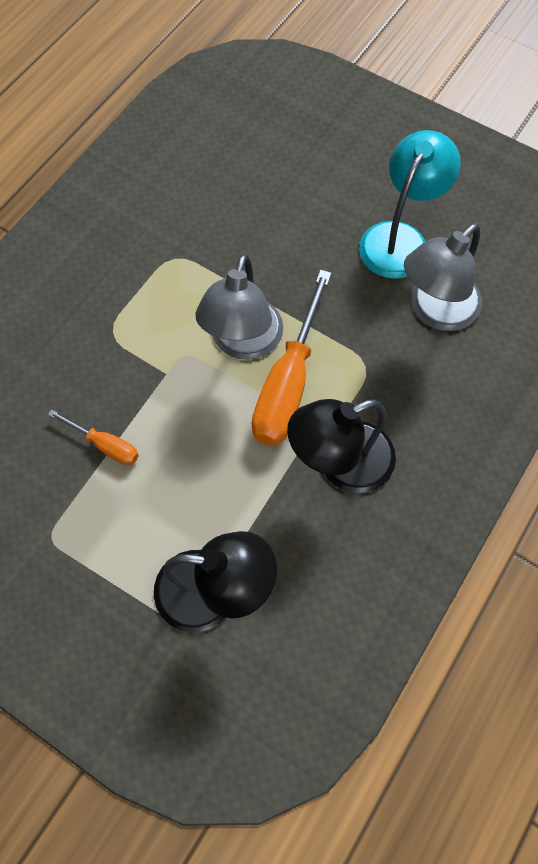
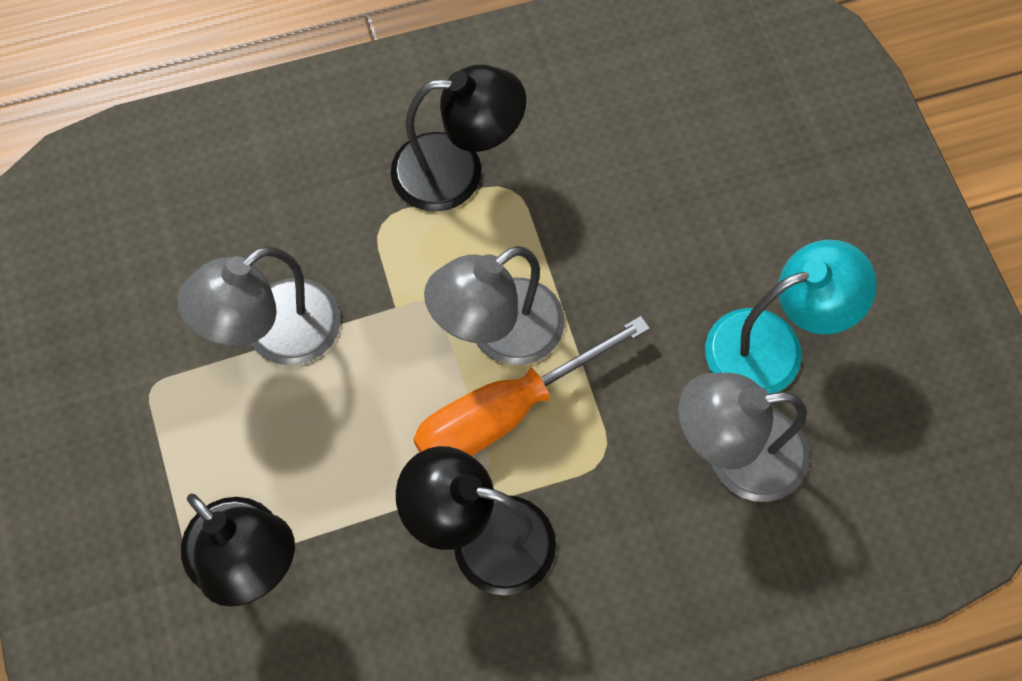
camera: 40 degrees right, 0 degrees up
(105, 445) = (275, 335): orange screwdriver -> grey lamp
(132, 270) = (457, 171): none -> black lamp

